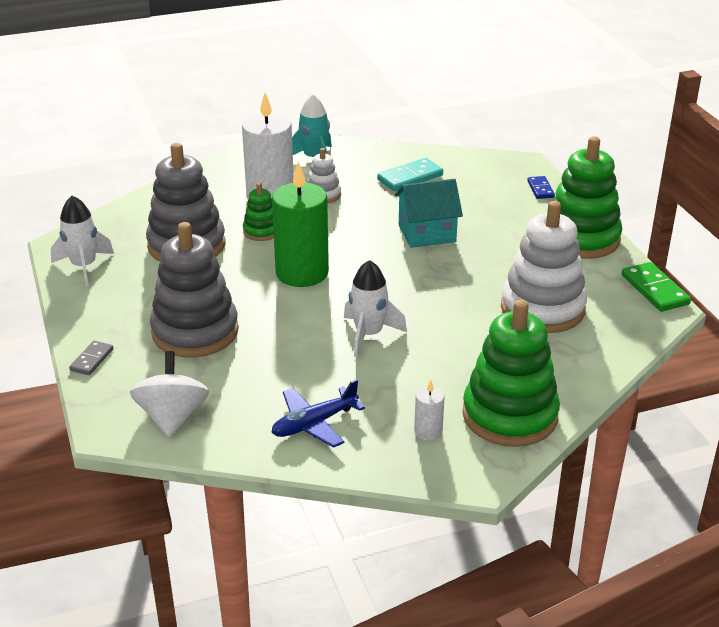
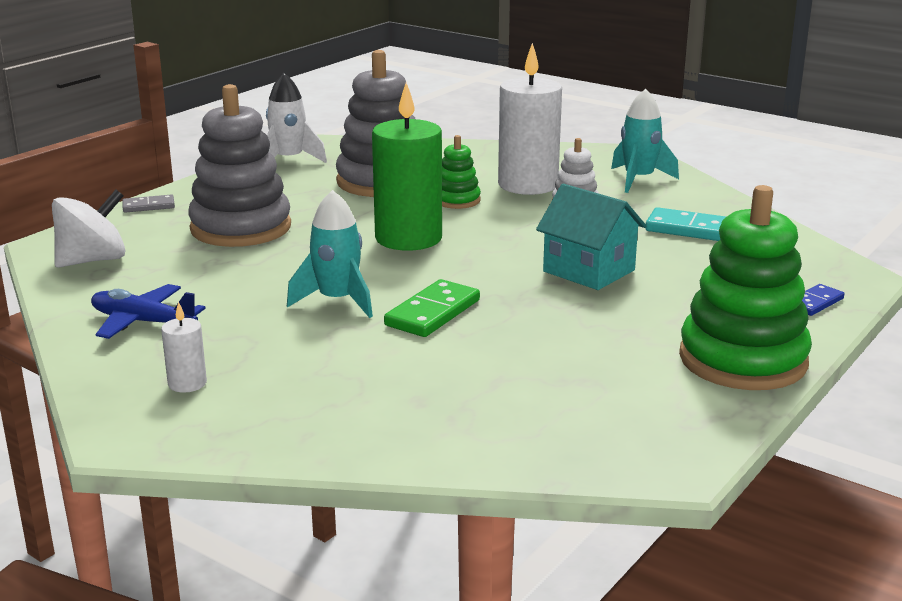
camera: 55 degrees right, 10 degrees down
(369, 334) = (337, 301): white rocket -> turquoise rocket
(509, 415) = (269, 422): green stacking toy -> none
(542, 309) = (531, 380): white stacking toy -> none
(654, 290) = (702, 446): green domino -> green domino (432, 313)

